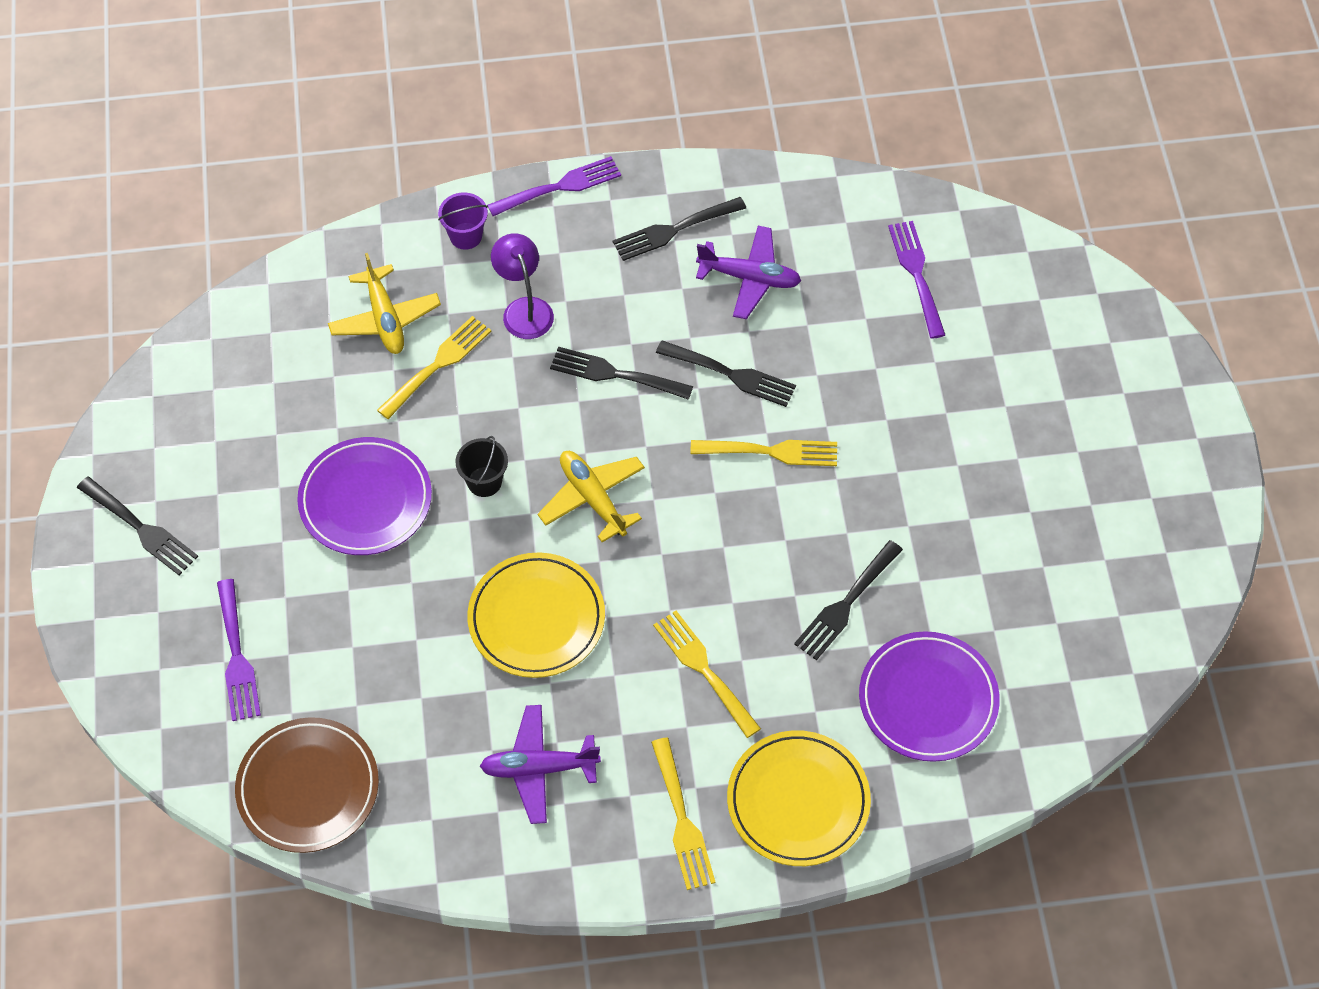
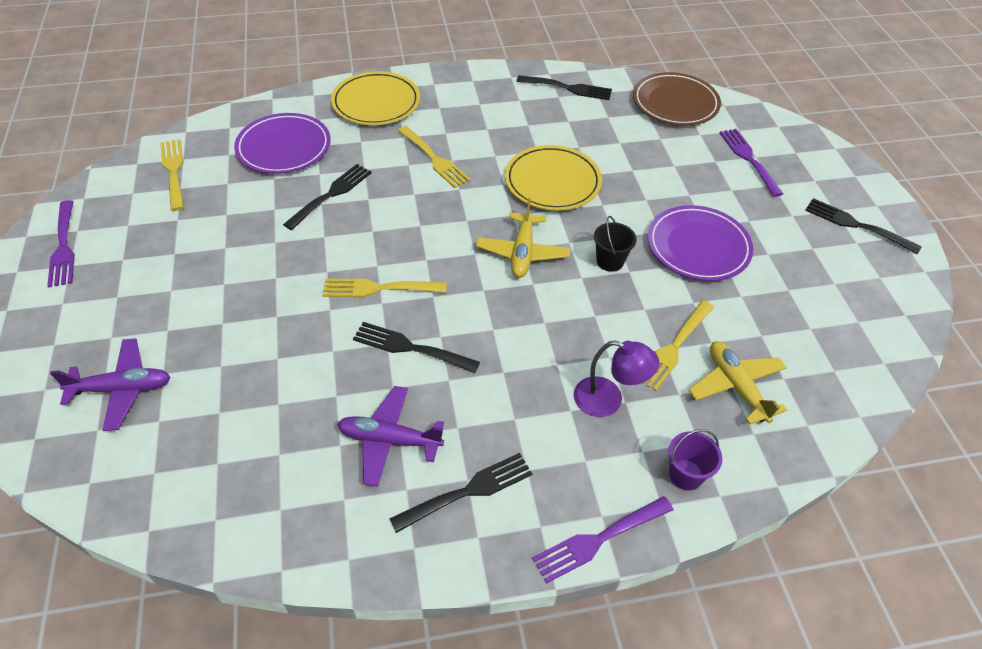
camera: 175 degrees right, 10 degrees down
(524, 309) = (608, 400): purple lamp -> purple lamp turned 45 degrees counterclockwise
(539, 768) = (537, 113): purple plane -> purple plane (122, 389)
(593, 498) = (522, 252): yellow plane -> yellow plane turned 45 degrees clockwise
(615, 374) = (514, 344): black fork -> black fork (568, 88)
(682, 819) = (447, 95): yellow fork -> yellow fork (174, 171)
(917, 274) = (216, 450): purple fork -> purple fork (63, 246)

